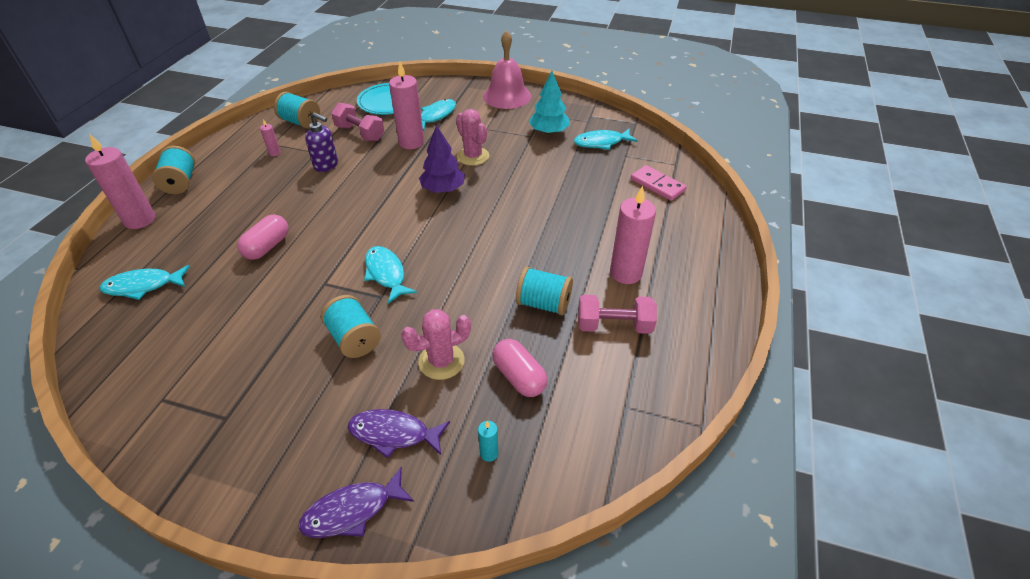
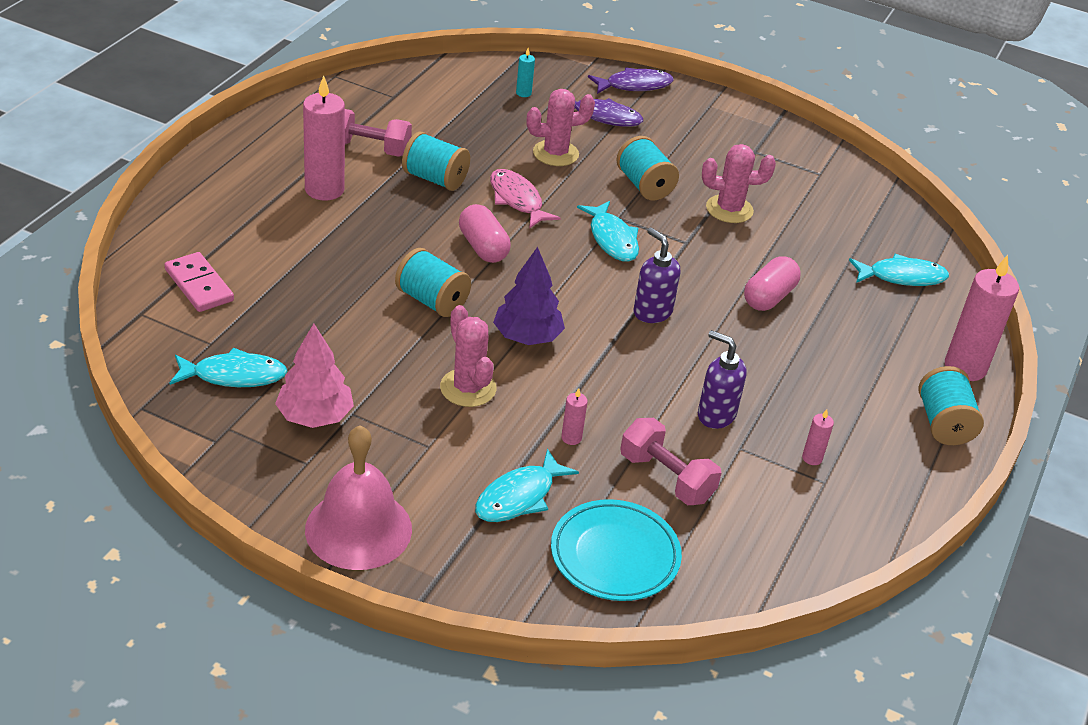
camera: 175 degrees left, 5 degrees down
(276, 327) = (729, 209): none -> pink cactus
(300, 122) = (786, 529): turquoise spool -> turquoise spool (432, 301)
(359, 219) = (652, 312): none -> purple soap dispenser
(411, 142) = (571, 438): pink candle -> pink candle, size x0.44
(468, 296) = (517, 200): none -> pink fish
(519, 377) = (482, 130): pink capsule -> pink capsule (483, 247)
(549, 132) = (315, 416): turquoise tree -> pink tree

